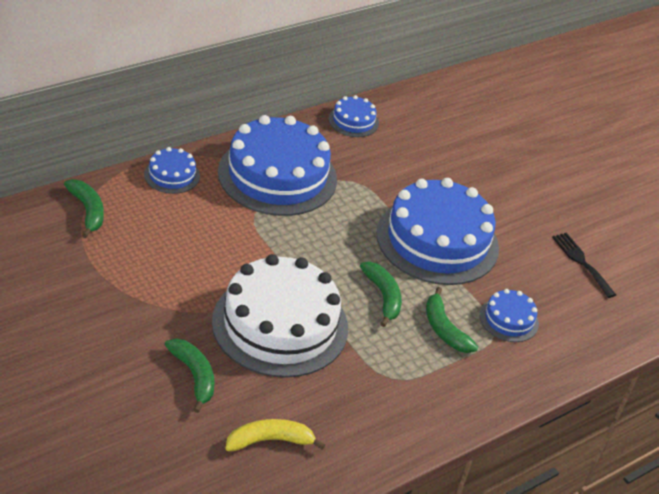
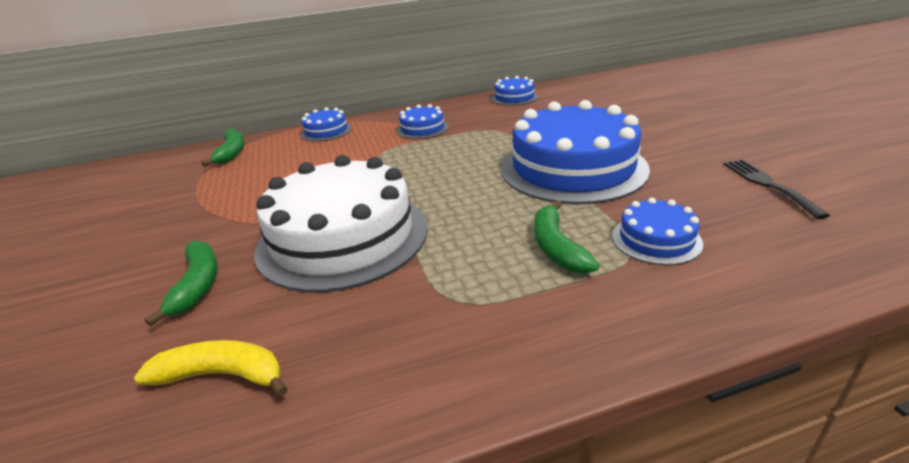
camera: 25 degrees right, 10 degrees down
(277, 175) = (422, 129): blue cake -> blue cake, size x0.46
(383, 296) = (486, 214): green banana -> none

